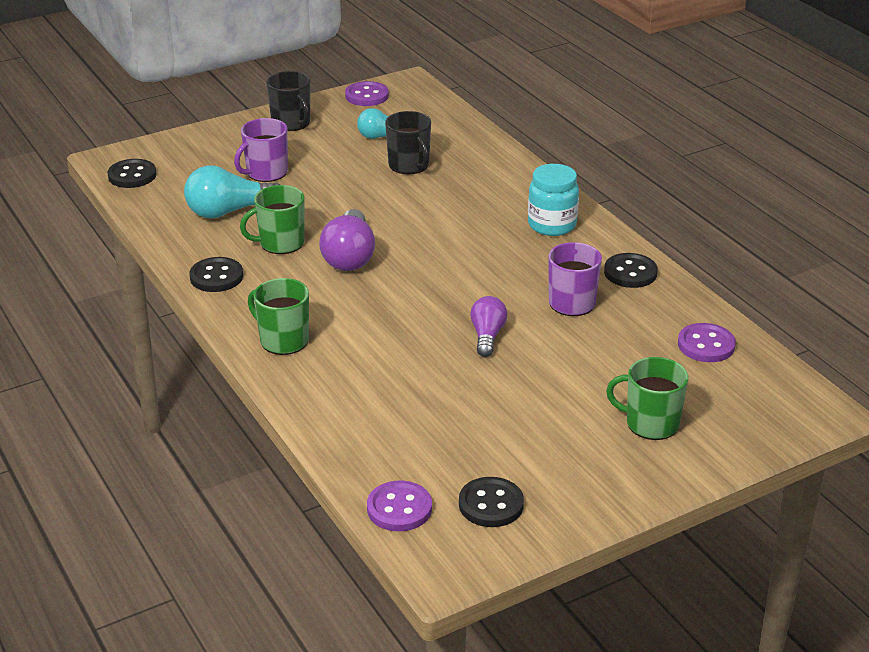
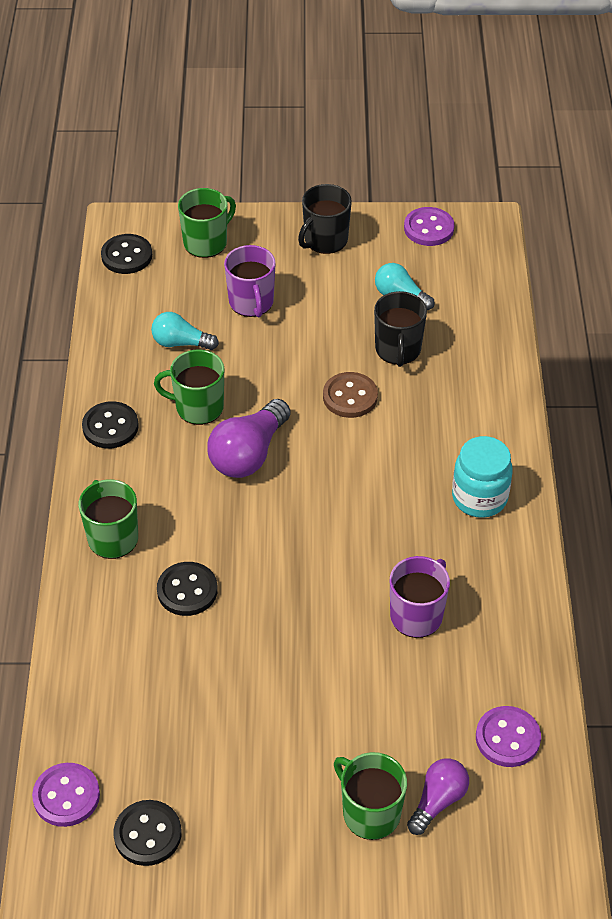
camera: 30 degrees right, 15 degrees up
(194, 150) = (206, 242): none -> green mug
(229, 211) = (181, 343): turquoise light bulb -> turquoise light bulb, size x0.63
(266, 173) = (251, 302): purple mug -> purple mug turned 90 degrees counterclockwise
(291, 123) = (325, 240): black mug -> black mug turned 45 degrees clockwise
(398, 201) = (350, 397): none -> brown button
(487, 336) = (301, 621): purple light bulb -> purple light bulb (438, 801)
(630, 273) = (508, 602): black button -> black button (187, 590)

